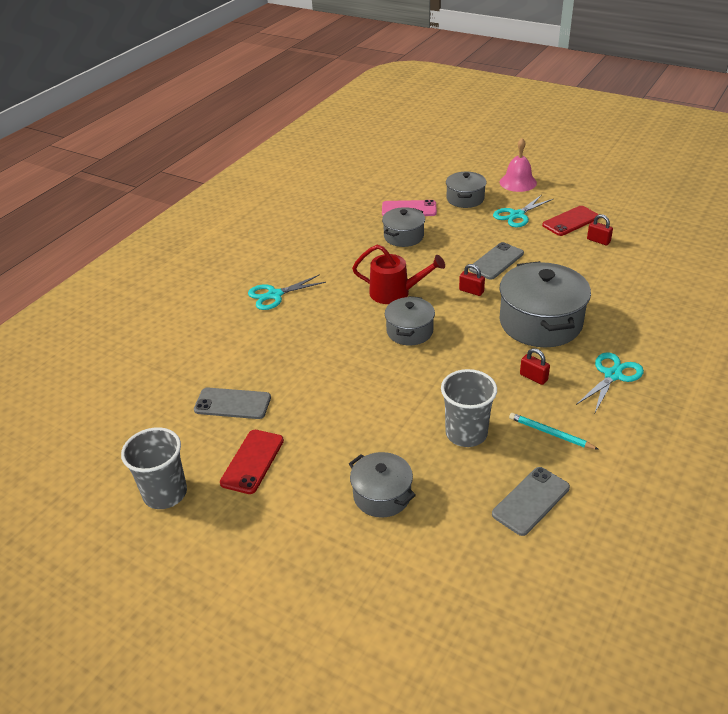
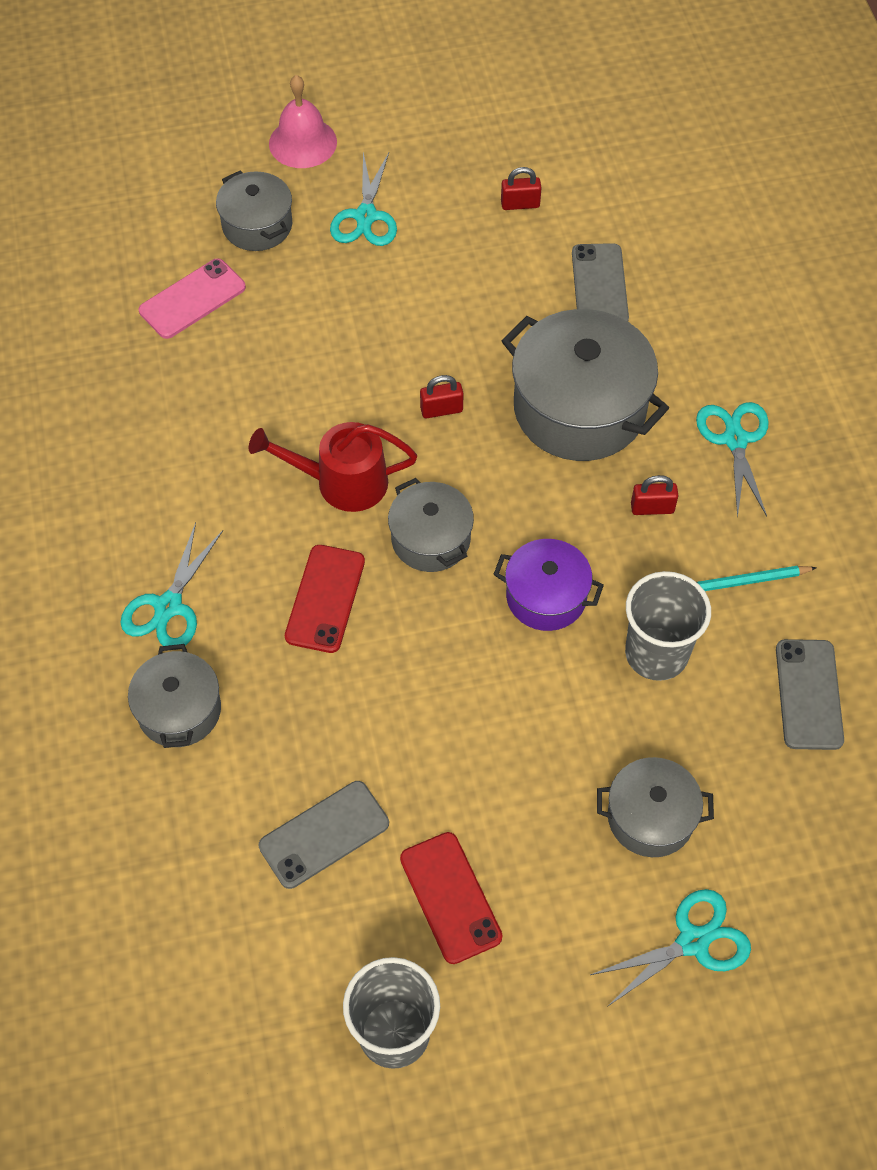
camera: 45 degrees left, 20 degrees up
(339, 561) = (693, 941): none -> turquoise scissors
(395, 293) = (341, 482): red watering can -> red watering can turned 150 degrees counterclockwise
(403, 236) = (242, 363): grey pot -> grey pot (179, 710)
(437, 380) = (546, 596): none -> purple pot
(496, 261) = (422, 330): grey phone -> grey phone (599, 286)
(571, 221) = (451, 185): red phone -> red phone (325, 599)

